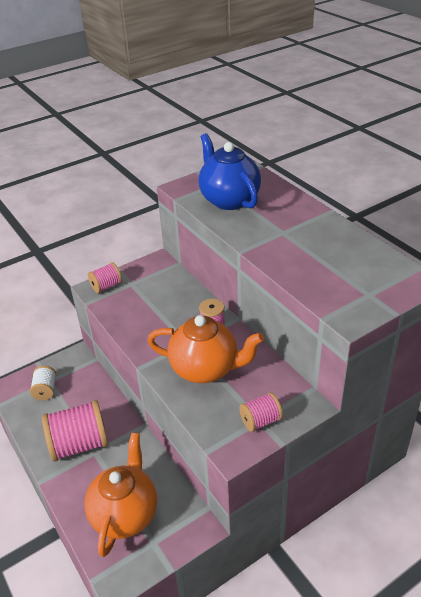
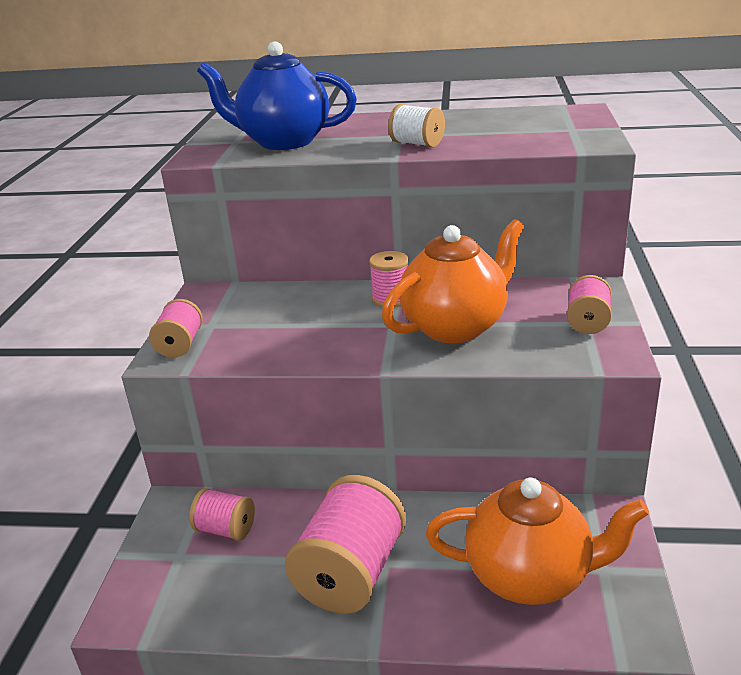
camera: 50 degrees left, 10 degrees down
(45, 390) = (192, 568): white spool -> white spool (417, 144)
(74, 384) = (225, 529): none -> pink spool
(125, 514) = (530, 577): orange teapot -> orange teapot turned 135 degrees clockwise

